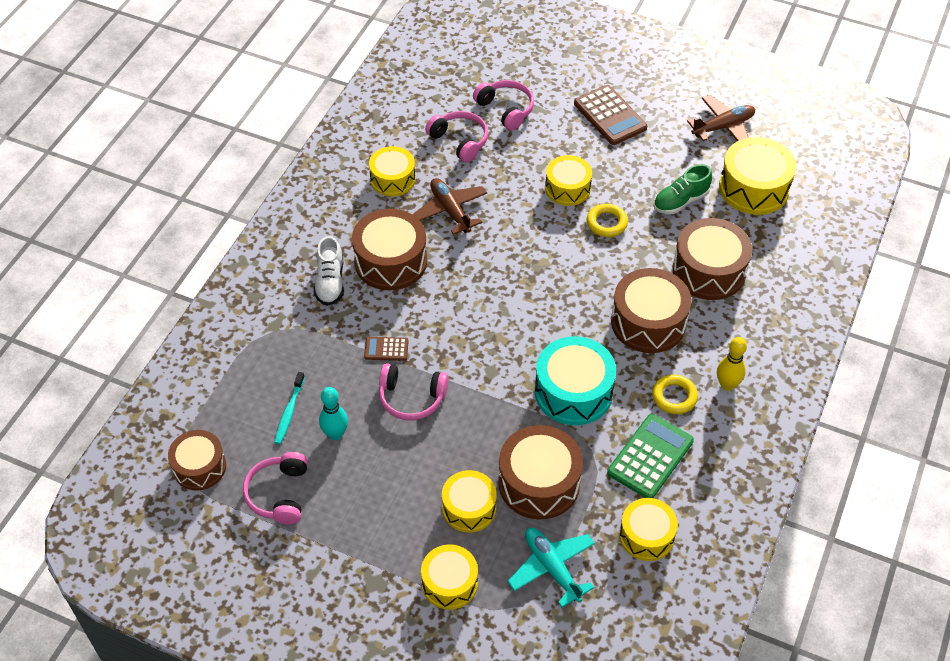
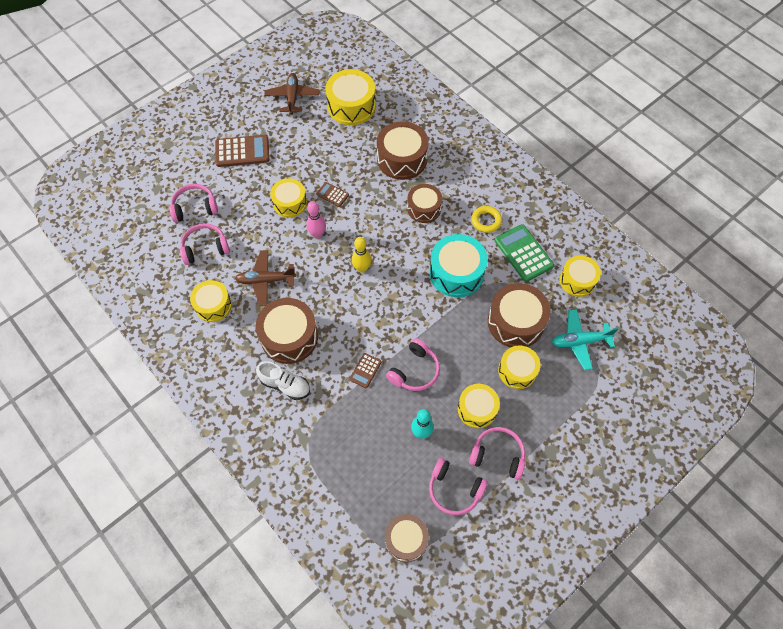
camera: 65 degrees left, 10 degrees up
(289, 412) = (387, 457): turquoise toothbrush -> none
(343, 525) = (498, 455): none -> pink headphones
(449, 583) = (568, 405): yellow drum -> yellow drum (477, 409)
(541, 231) = (317, 234): none -> pink bowling pin
(606, 223) = (332, 194): yellow ring -> brown calculator
(648, 322) = (424, 208): brown drum -> brown drum, size x0.65
(680, 201) = (338, 147): green shoe -> none
(727, 385) = (491, 190): yellow bowling pin -> yellow bowling pin (362, 268)

